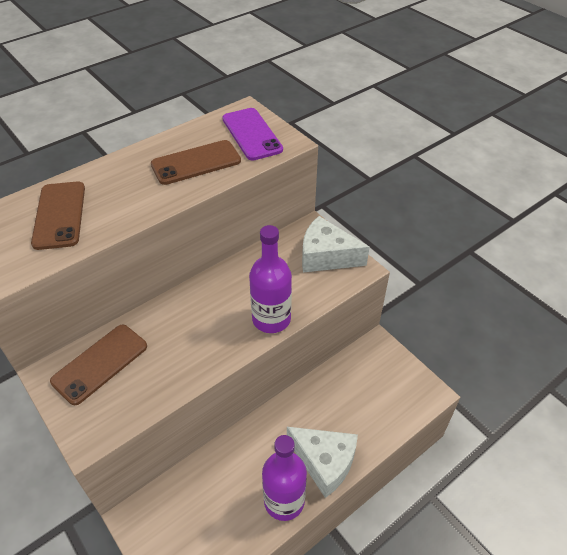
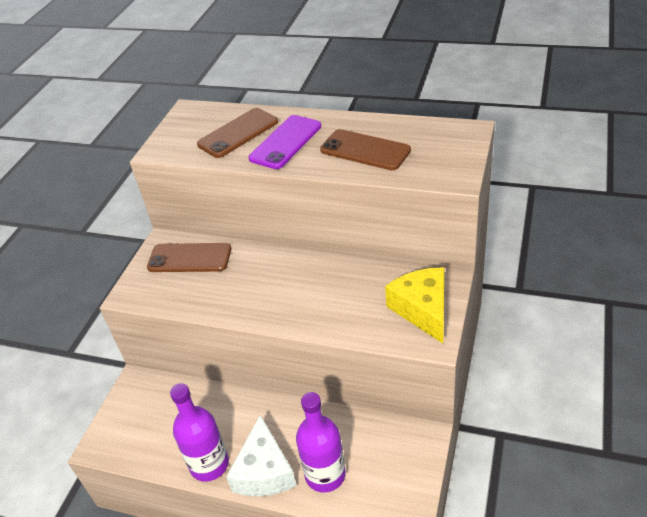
camera: 60 degrees right, 5 degrees down
(252, 134) = (440, 153): purple phone -> purple phone (286, 142)
(271, 319) = (314, 319): purple bottle -> purple bottle (325, 475)
(326, 256) = (422, 310): white cheese -> yellow cheese

